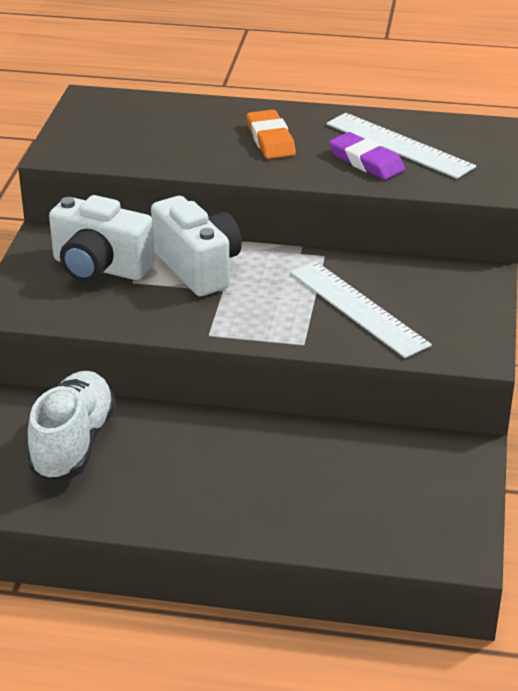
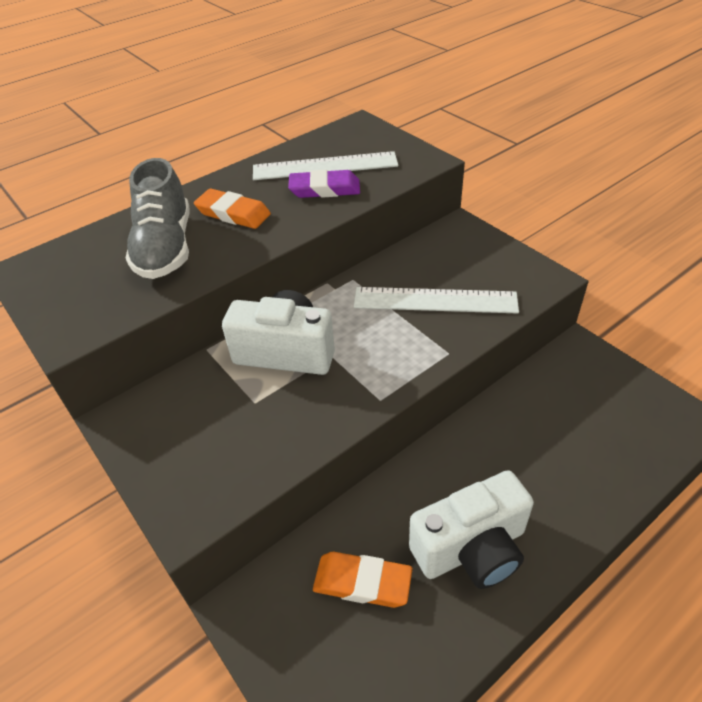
camera: 45 degrees left, 10 degrees up
(73, 444) = (362, 582): white shoe -> orange eraser
(100, 267) = (210, 411): white camera -> white camera (471, 549)
(190, 136) = (165, 248): none -> grey shoe

